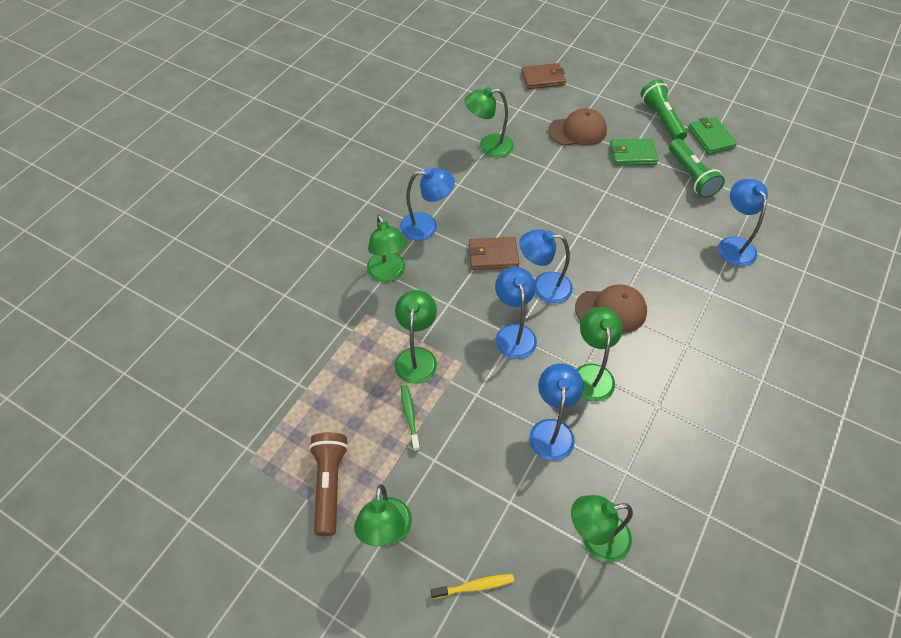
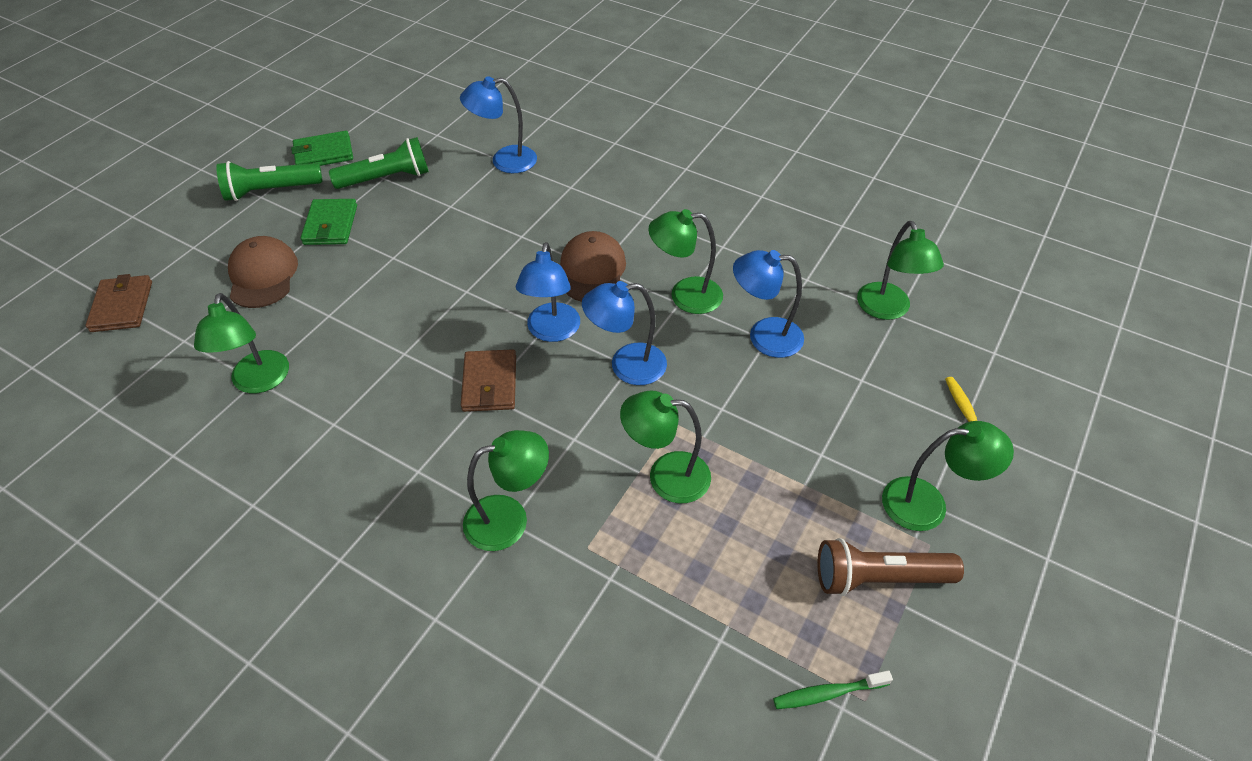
camera: 90 degrees left, 5 degrees down
(410, 416) = (761, 482): green toothbrush -> green toothbrush (827, 693)
(427, 226) = (417, 466): blue lamp -> none

